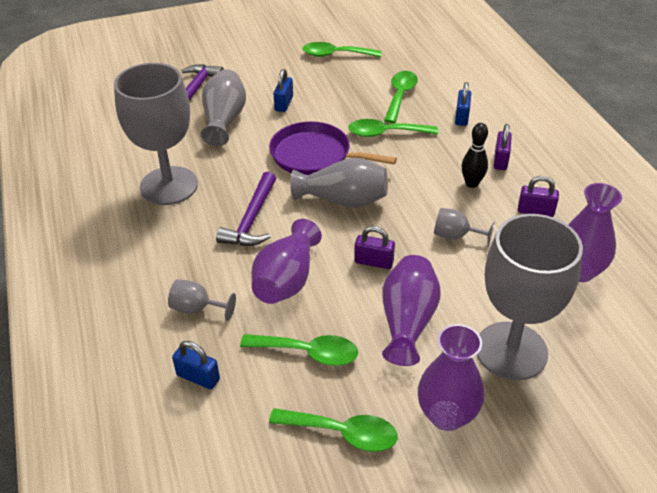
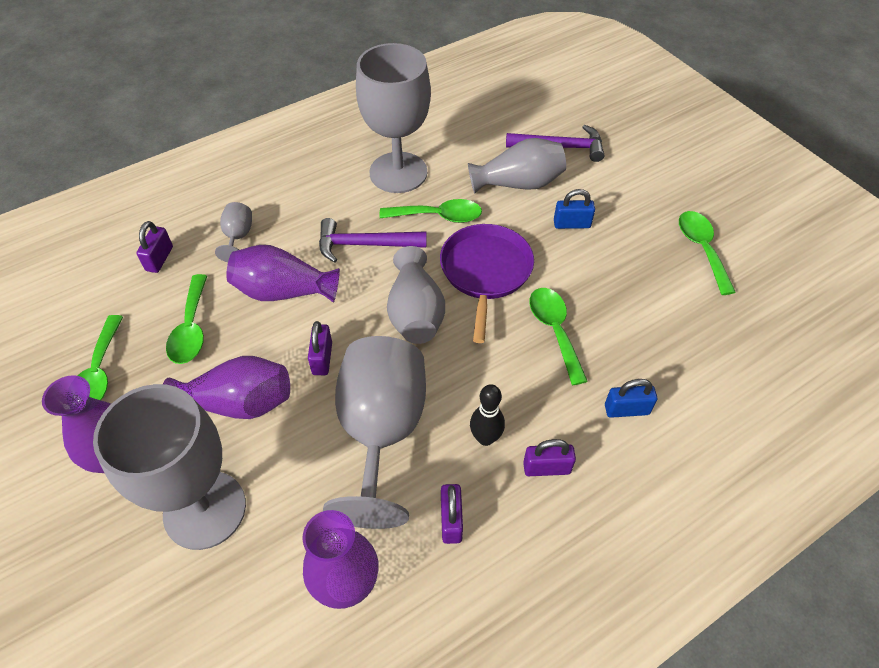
camera: 75 degrees right, 10 degrees up
(198, 377) = (159, 259): blue padlock -> purple padlock
(400, 96) = (643, 332): green spoon -> green spoon (438, 216)
(456, 236) = (381, 432): grey goblet -> grey goblet, size x2.41

